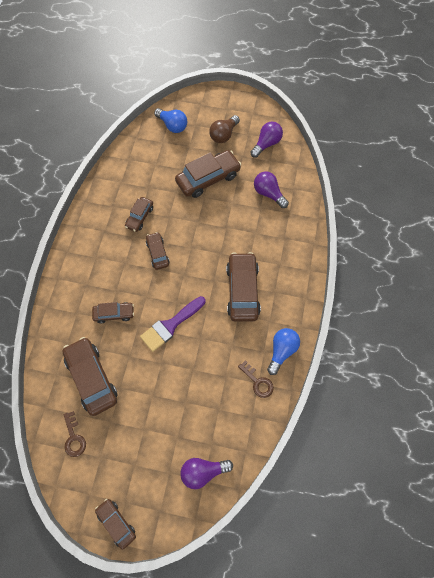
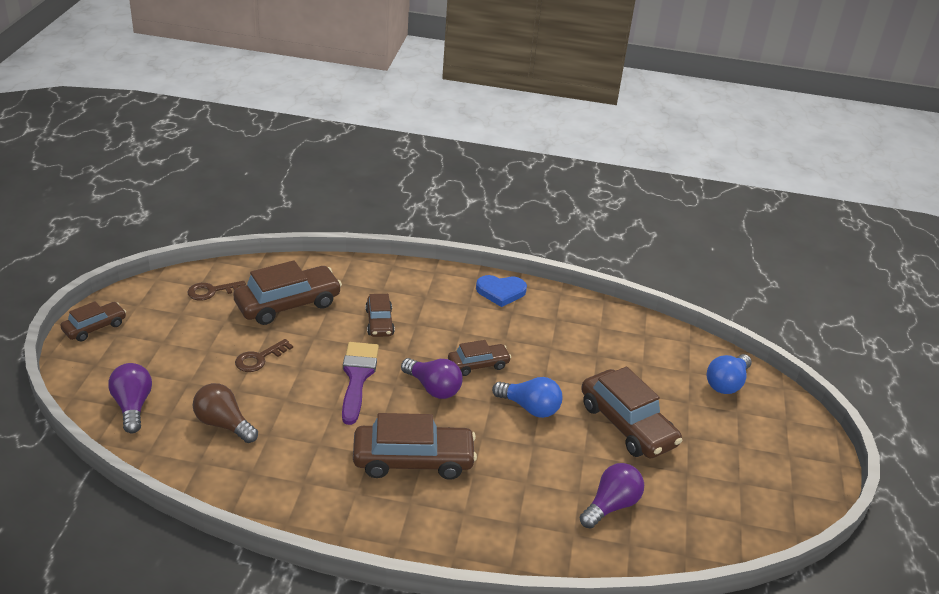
camera: 85 degrees right, 30 degrees down
(82, 237) = (501, 292): none -> blue heart
(139, 217) = (540, 346): brown car -> none
(170, 325) = (357, 377): purple brush -> purple brush turned 45 degrees clockwise
(224, 135) = (727, 448): brown light bulb -> brown light bulb (224, 424)
(258, 382) = (253, 472): brown key -> brown key (259, 359)
(266, 144) = (724, 509): purple light bulb -> purple light bulb (433, 388)
(282, 351) = (301, 505): blue light bulb -> blue light bulb (530, 408)

